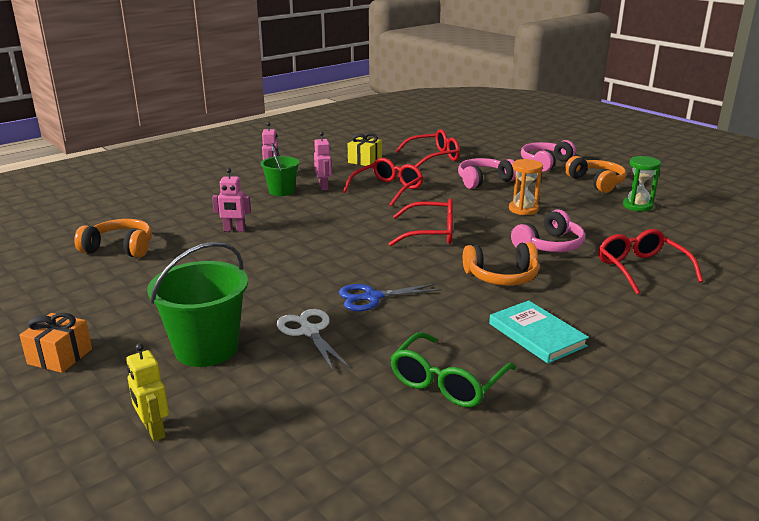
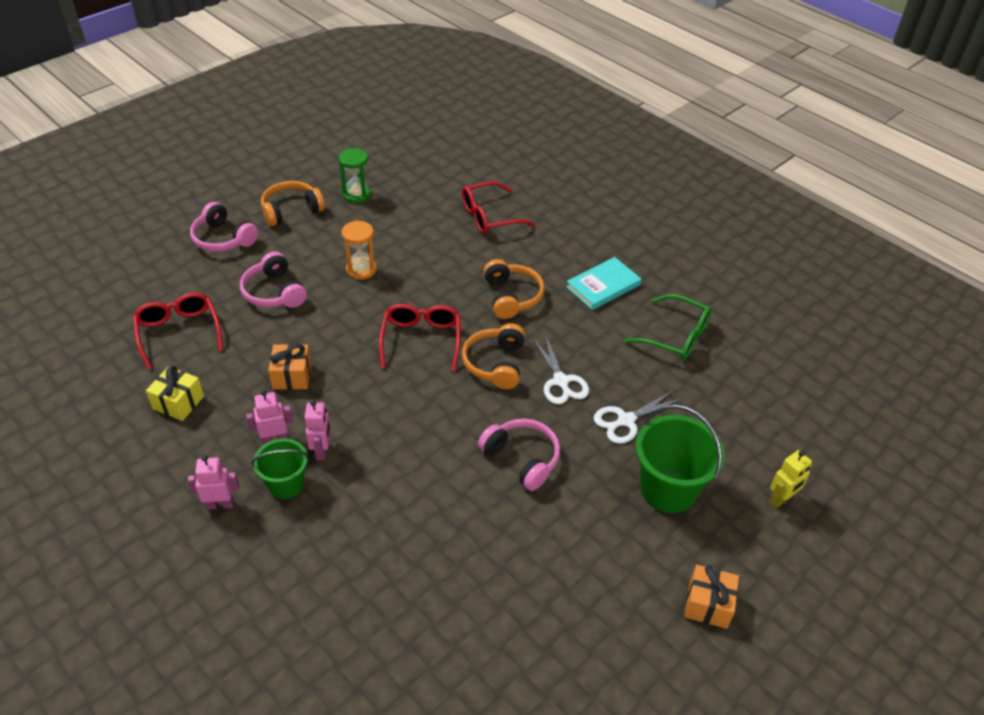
camera: 95 degrees left, 20 degrees up
(120, 248) = (470, 631): orange headphones -> orange headphones (495, 363)
(234, 230) = (413, 516): pink robot -> pink robot (322, 450)
(372, 297) = (561, 381): blue scissors -> white scissors
(388, 189) = (292, 376): red glasses -> orange gift
(549, 245) = (447, 261): pink headphones -> pink headphones (522, 458)

